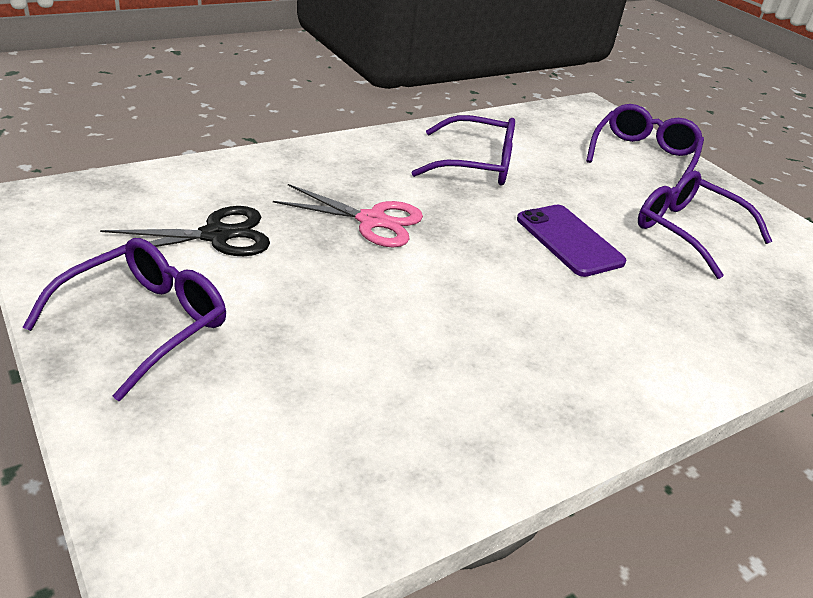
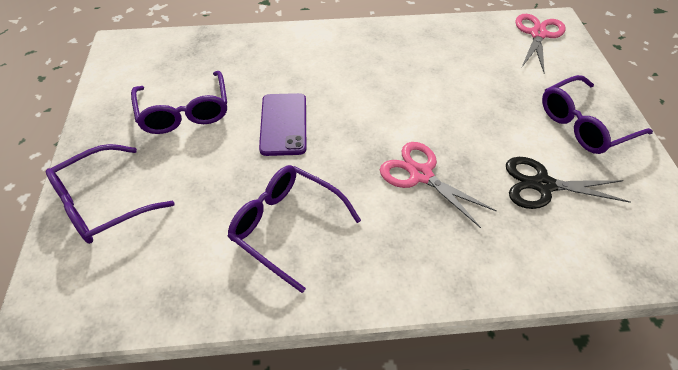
camera: 150 degrees left, 15 degrees up
(230, 524) = (538, 34): none -> pink scissors

